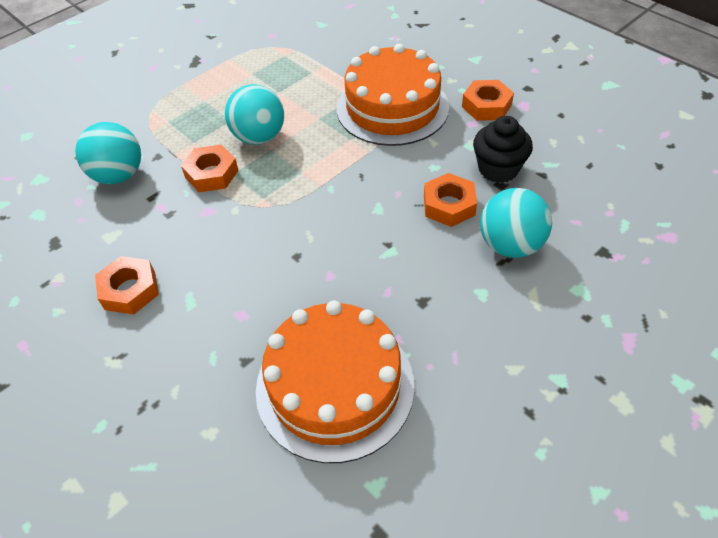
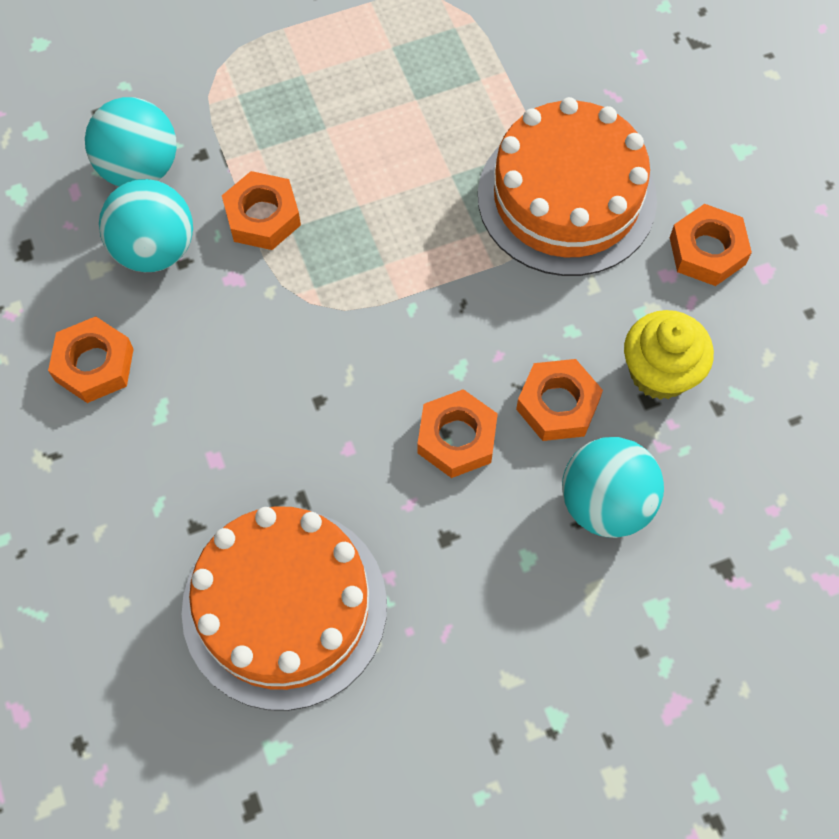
camera: 20 degrees right, 15 degrees up
(259, 137) = (352, 176): turquoise ball -> turquoise ball (155, 249)
(397, 244) = (456, 438): none -> orange nut
(498, 169) = (659, 372): black cupcake -> yellow cupcake

